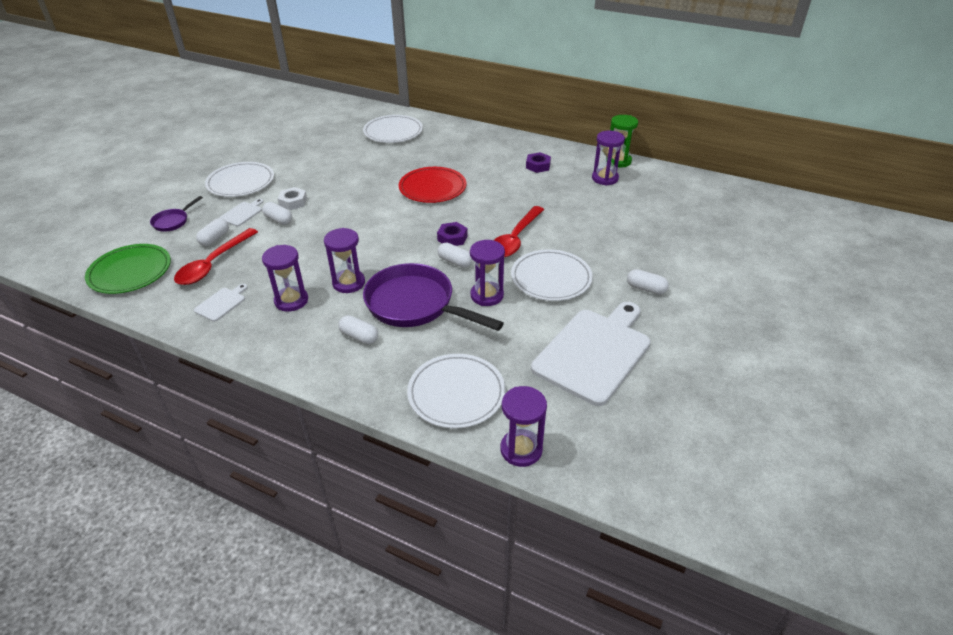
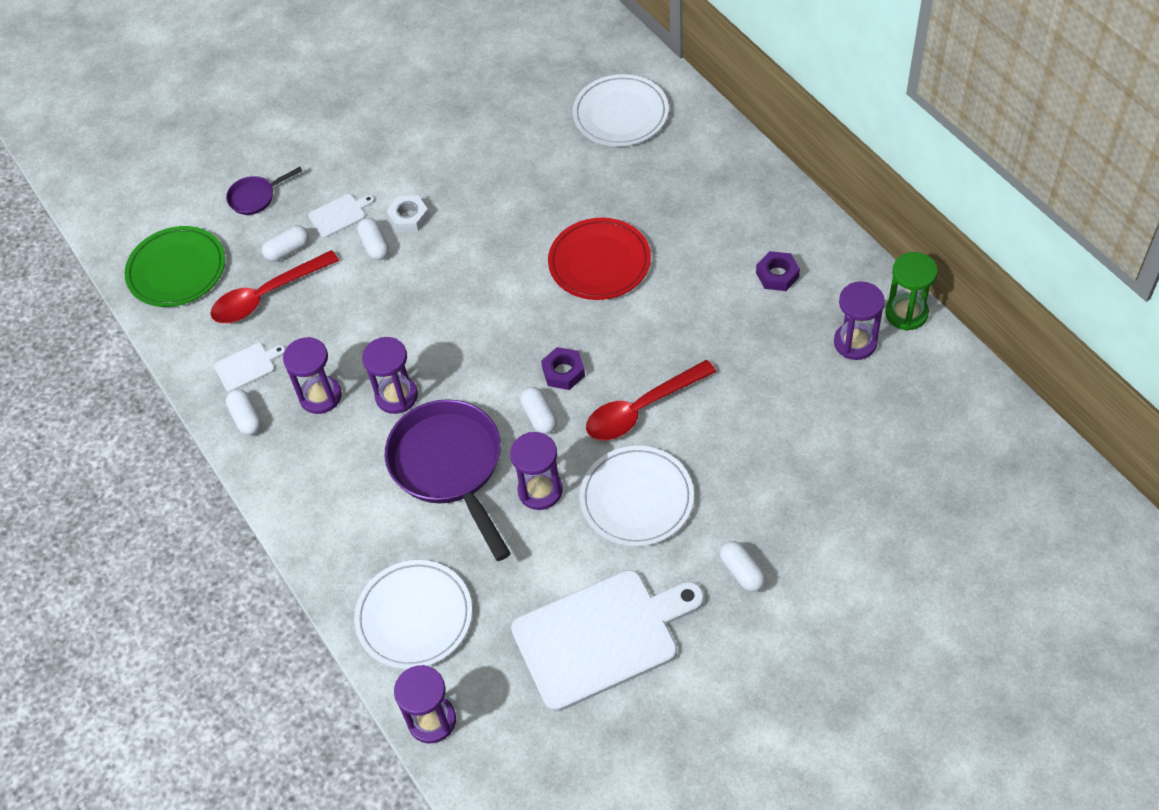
camera: 35 degrees right, 15 degrees up
(241, 182) = (365, 150): white plate -> none
(359, 336) = (362, 487): white capsule -> white capsule (246, 418)

